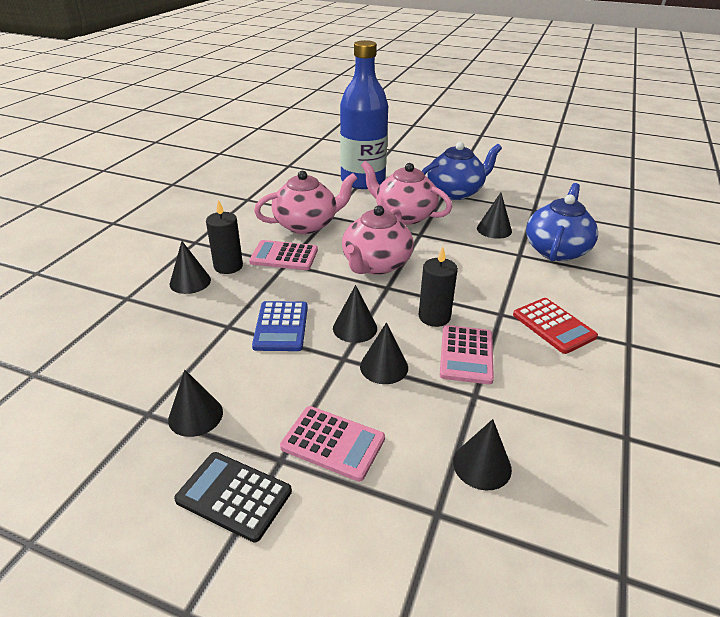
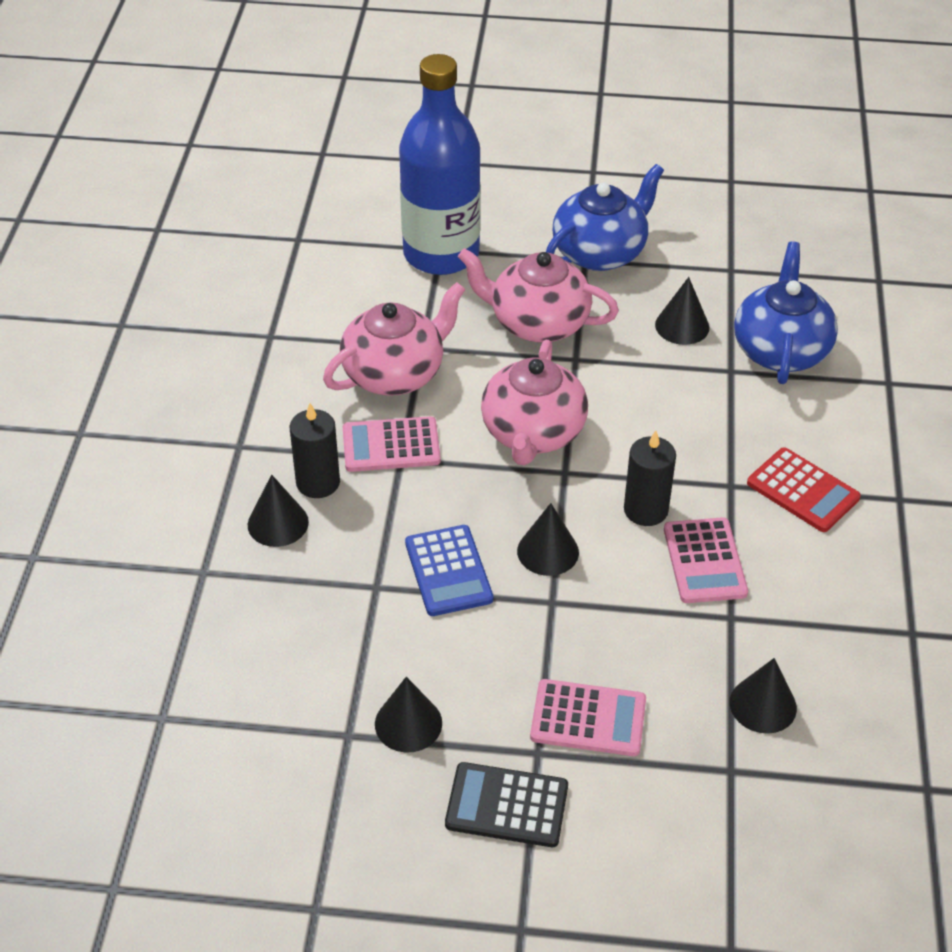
camera: 15 degrees left, 10 degrees up
(384, 367) = (608, 602): black cone -> none

